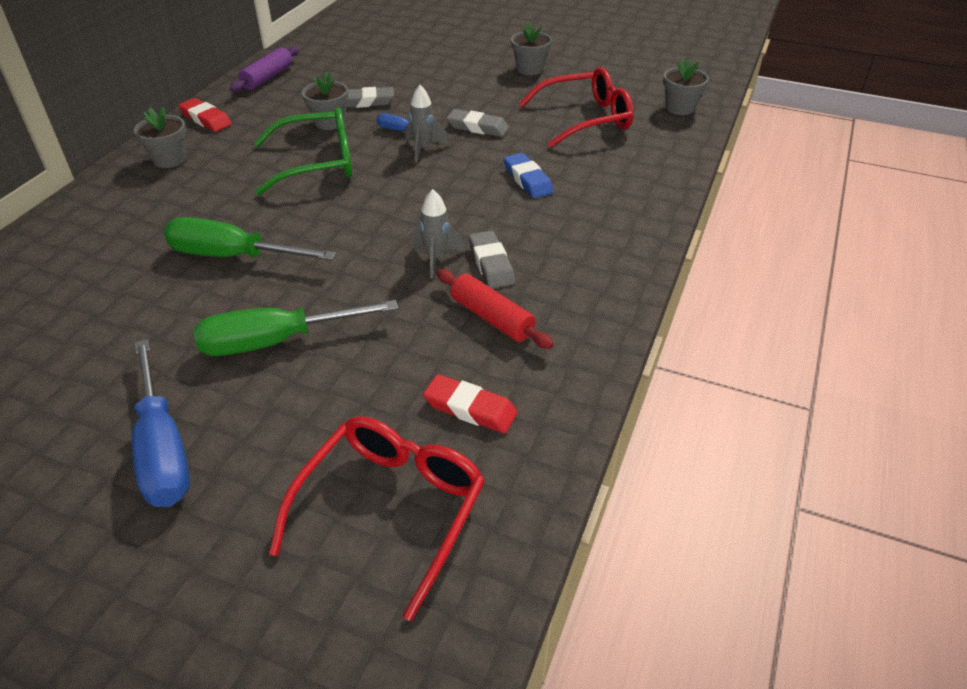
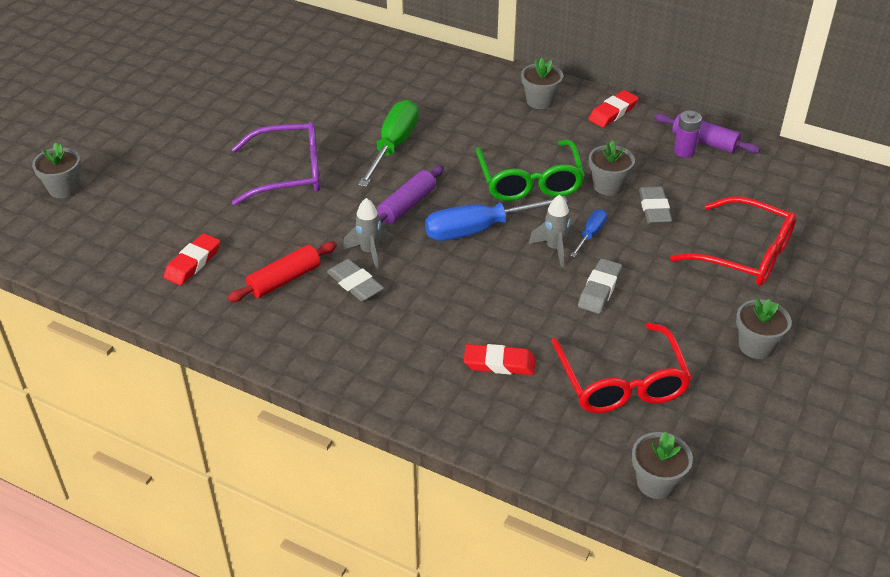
camera: 95 degrees right, 0 degrees up
(163, 448) = (207, 137): blue screwdriver -> blue screwdriver (479, 229)
(277, 341) = (289, 173): green screwdriver -> purple glasses
(280, 634) = (64, 188): none -> grey flower pot
(281, 87) = (684, 151): none -> purple battery
(352, 238) = (407, 205): none -> purple rolling pin
(391, 509) = (124, 226): red glasses -> red glasses (744, 254)
(491, 264) = (355, 284): grey eraser -> grey eraser turned 60 degrees clockwise
(527, 180) = (489, 319): blue eraser -> none
(582, 173) = (499, 363): none -> red eraser

